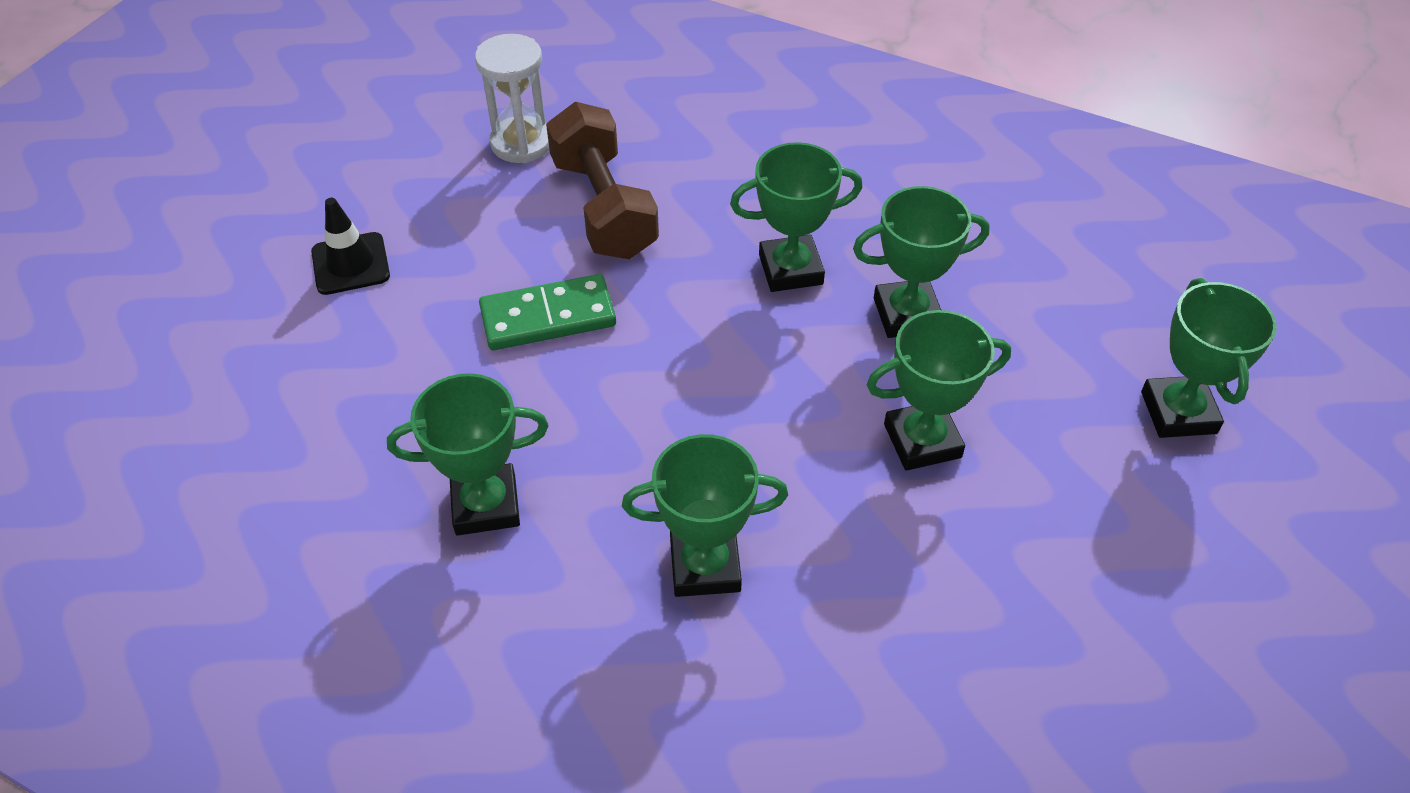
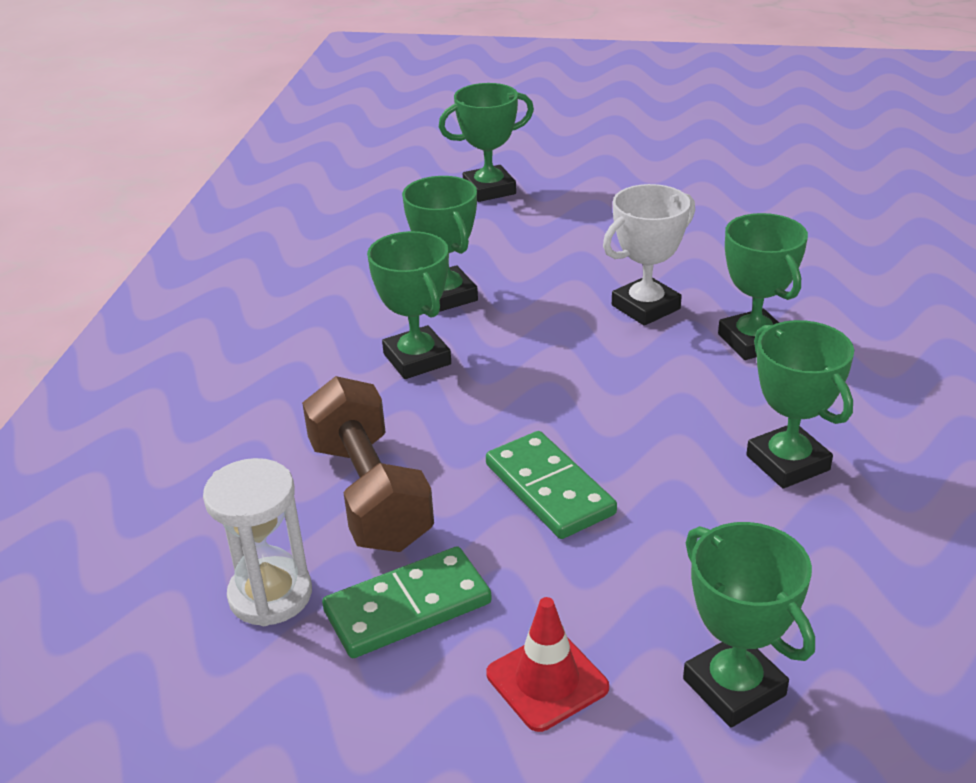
camera: 105 degrees left, 15 degrees down
(350, 264) = (547, 681): black traffic cone -> red traffic cone
(466, 208) = (407, 607): none -> green domino
(603, 207) = (370, 494): brown dumbbell -> brown dumbbell turned 75 degrees counterclockwise
(819, 486) = (645, 307): none -> white trophy
(922, 441) = (574, 273): green trophy -> green trophy (734, 687)

